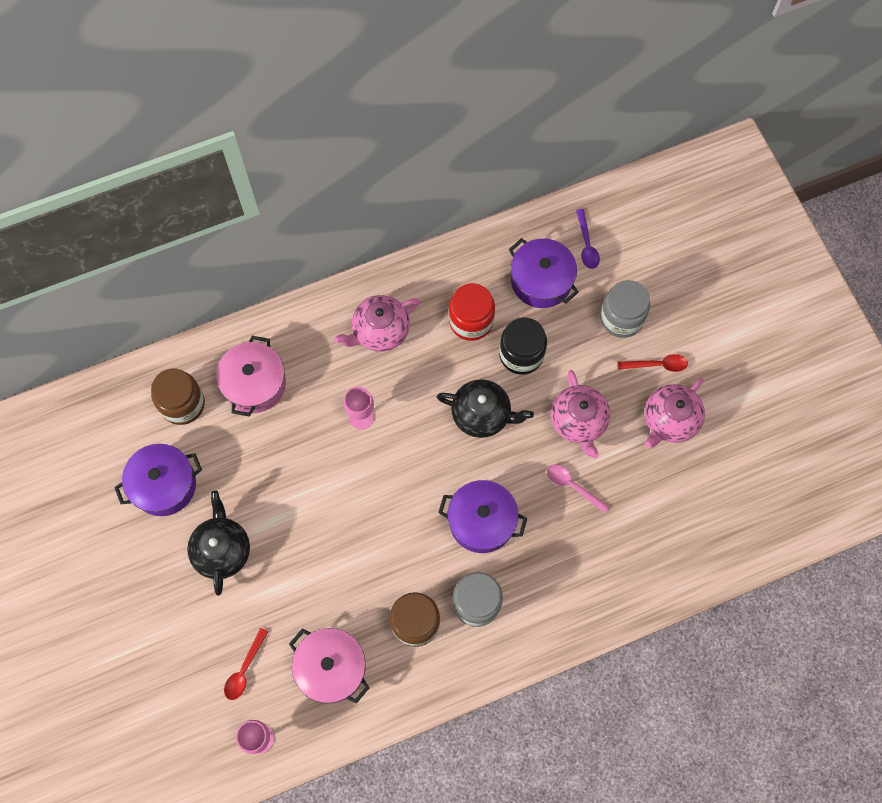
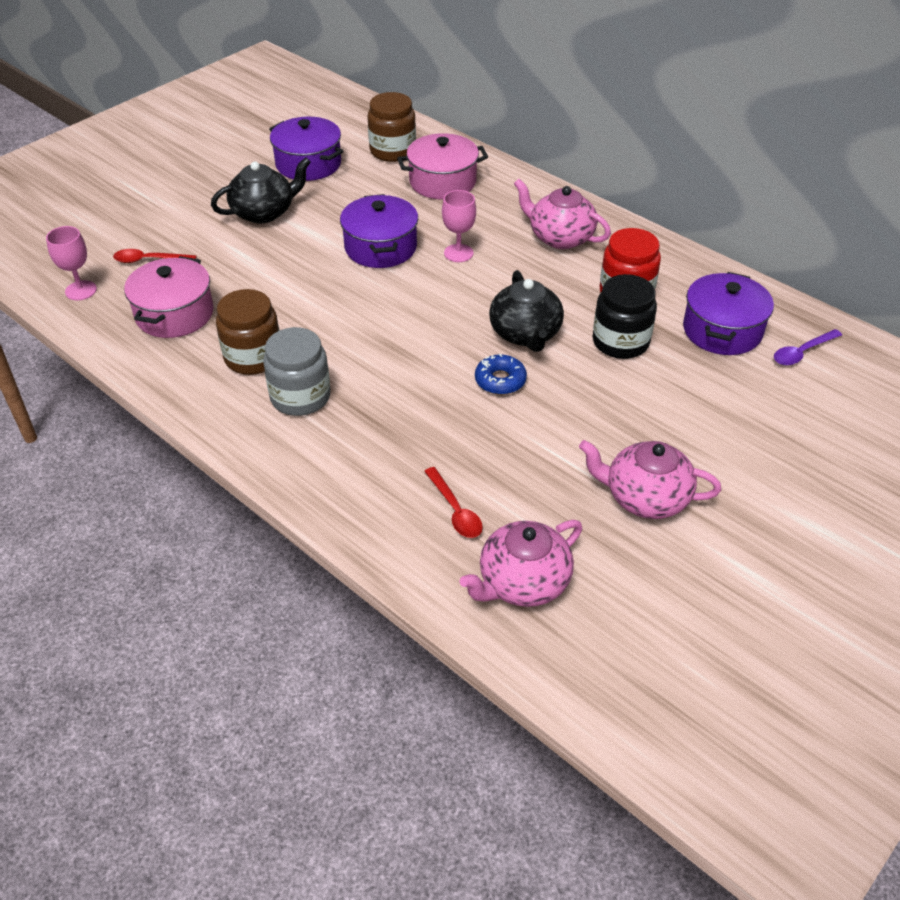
camera: 65 degrees right, 25 degrees down
(481, 521) = (400, 371): purple pot -> purple pot (380, 247)
(523, 456) = (500, 380): none -> blue donut
(572, 486) = (492, 433): pink spoon -> none
(578, 421) = (577, 413): pink teapot -> pink teapot (522, 582)
(621, 318) = (740, 410): grey jar -> none
(657, 365) = (709, 462): red spoon -> red spoon (455, 510)

